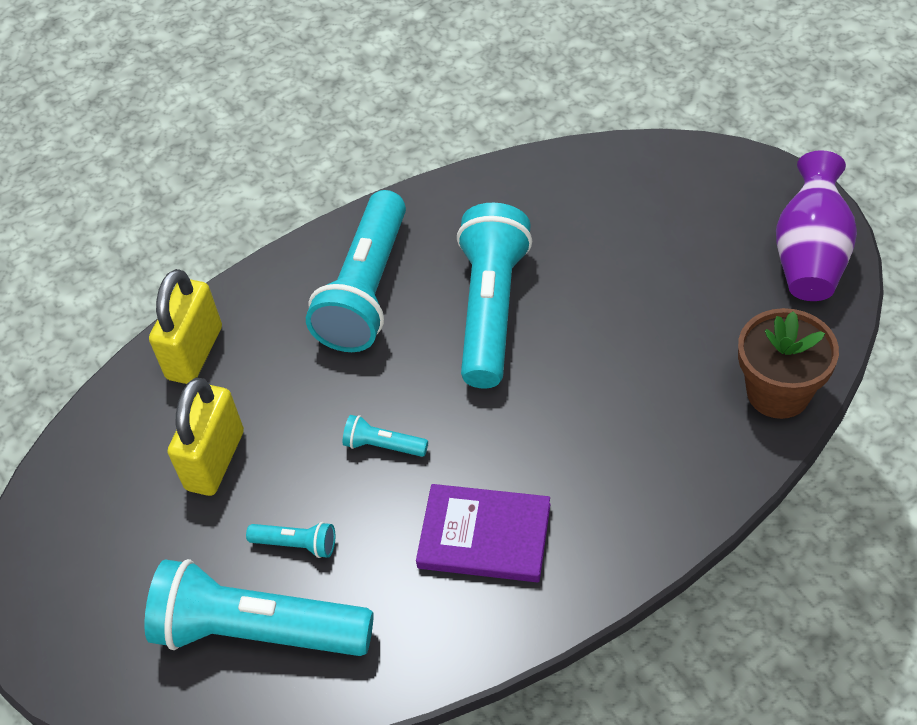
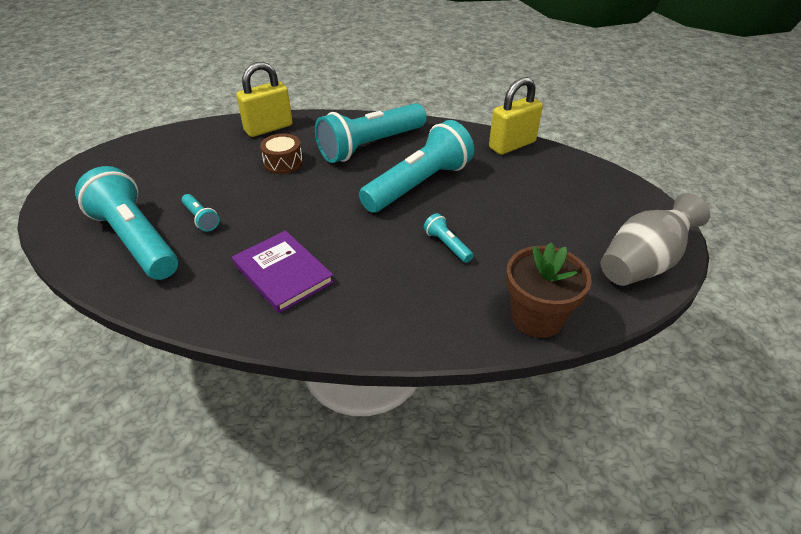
camera: 35 degrees right, 10 degrees down
(215, 460) = (219, 168): yellow padlock -> yellow padlock (512, 145)
(289, 393) = (283, 163): none -> brown drum
(383, 445) = (292, 206): turquoise flashlight -> turquoise flashlight (447, 245)
(810, 255) = (643, 263): purple vase -> grey vase

